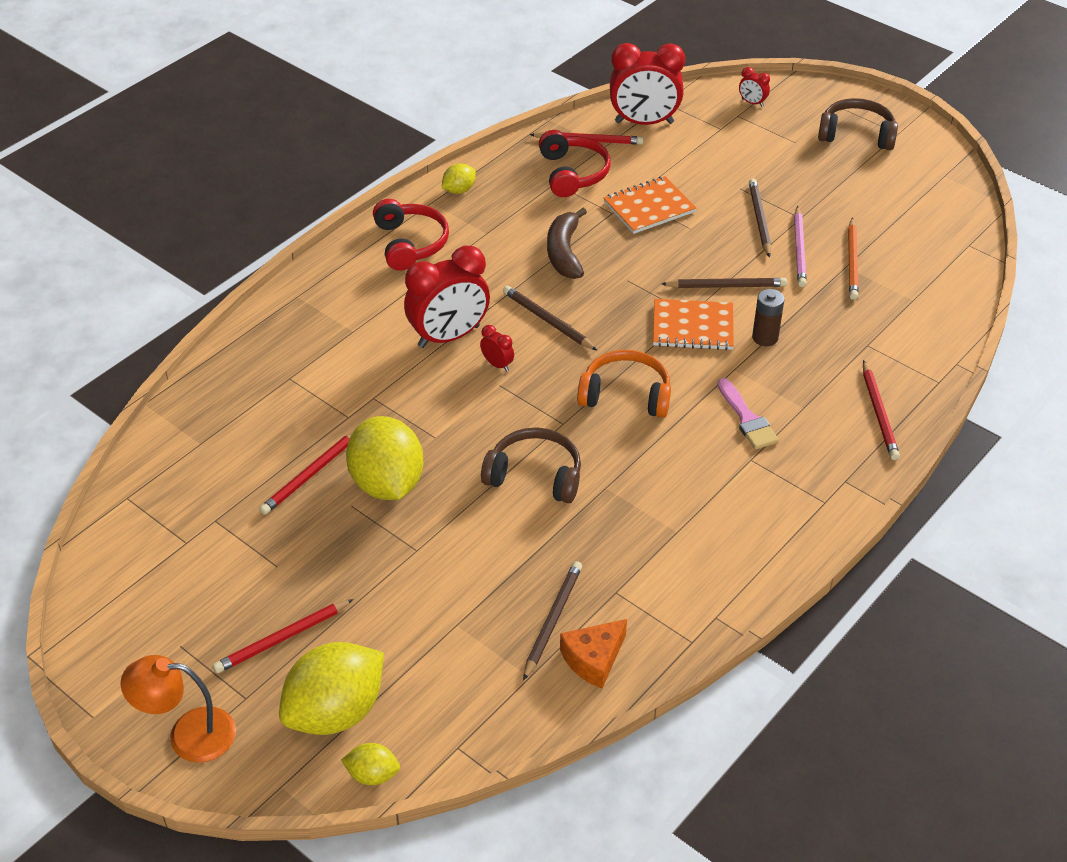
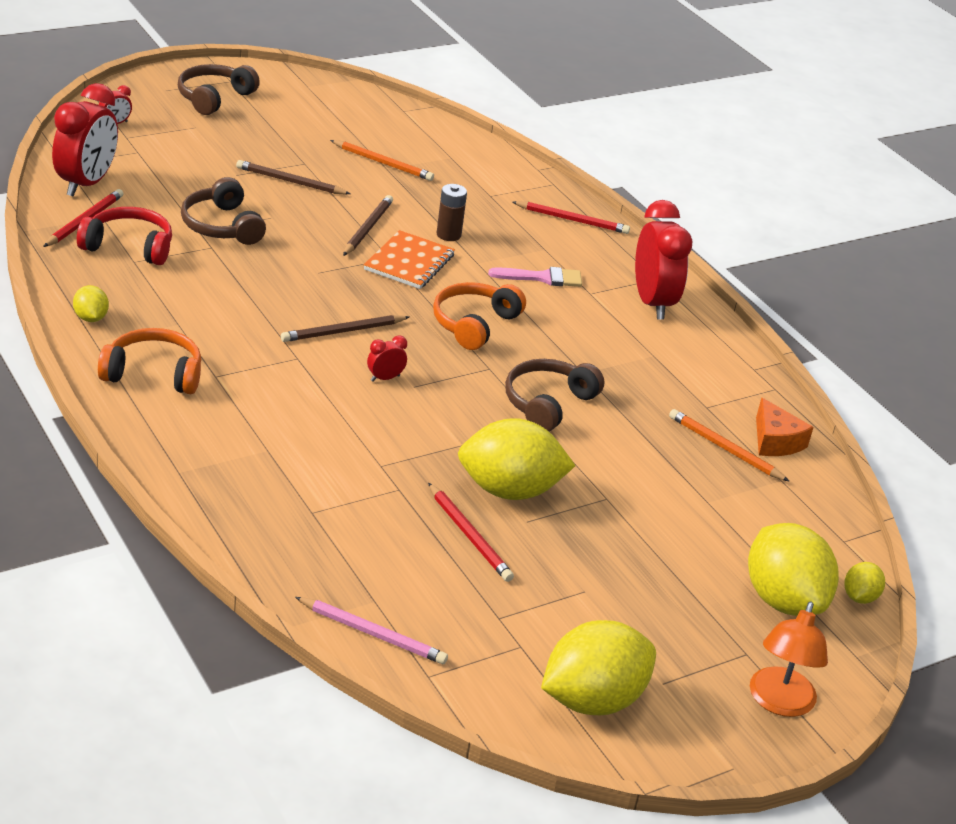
camera: 75 degrees left, 10 degrees down
(139, 603) = (592, 700): none -> yellow lemon
(282, 638) = (682, 610): red pencil -> none
(410, 243) = (153, 374): red headphones -> orange headphones
(449, 336) = (323, 393): red clock -> red clock (652, 303)
(552, 621) = (725, 448): brown pencil -> orange pencil
(564, 252) = (249, 291): brown banana -> none
(649, 207) = (222, 226): orange notebook -> brown headphones
(799, 249) = (347, 179): pink pencil -> pink pencil (372, 633)

